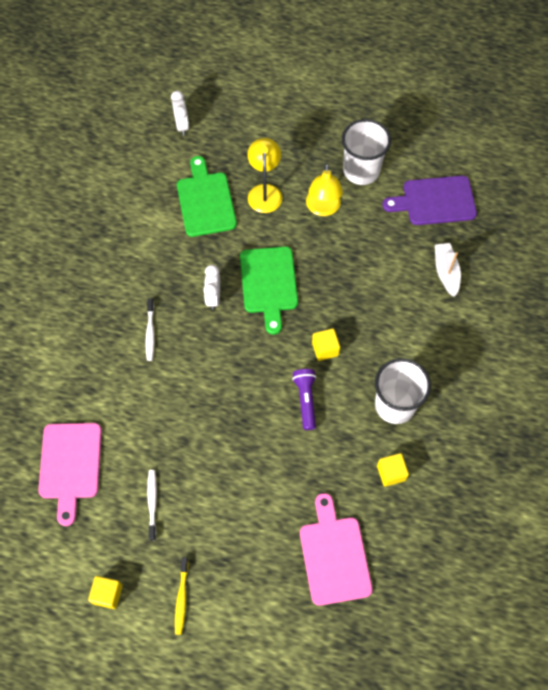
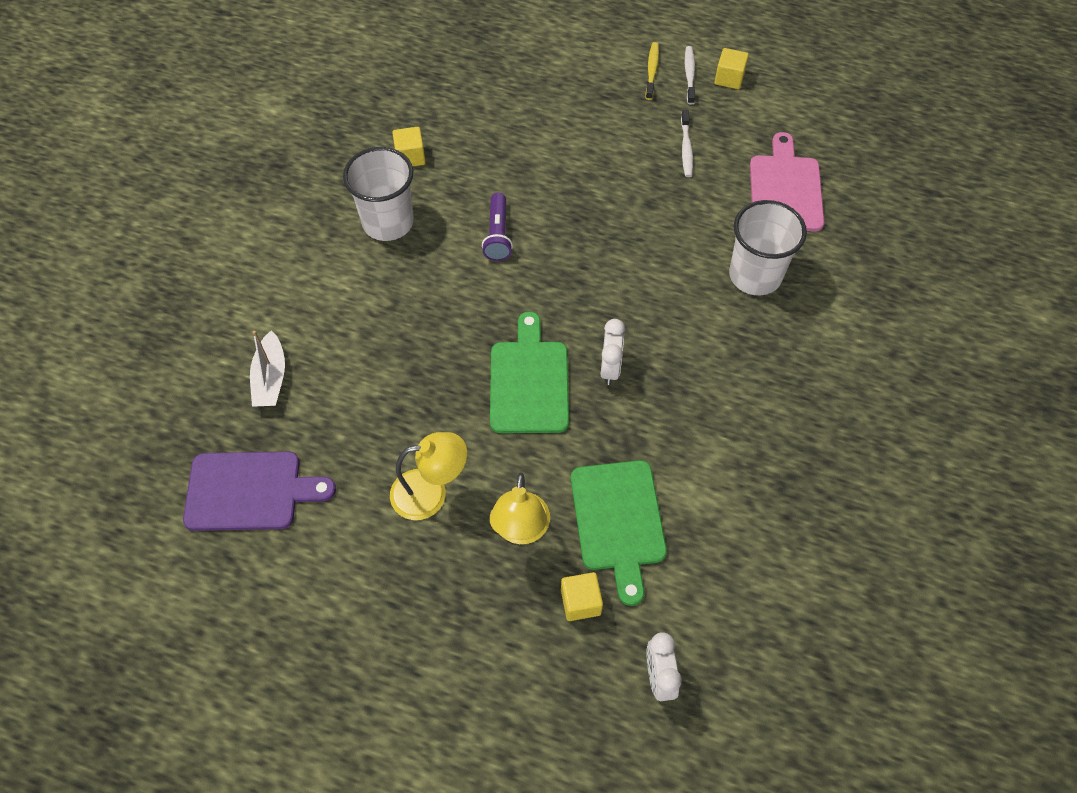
camera: 175 degrees left, 5 degrees down
(150, 332) = (698, 328): white toothbrush -> white toothbrush (689, 75)
(323, 208) = (430, 493): yellow lamp -> yellow lamp turned 75 degrees clockwise
(325, 349) = (463, 291): yellow cube -> yellow cube (580, 602)
(334, 555) = (489, 92): pink cutting board -> none
(361, 171) = (354, 556): white cup -> white cup (755, 275)

